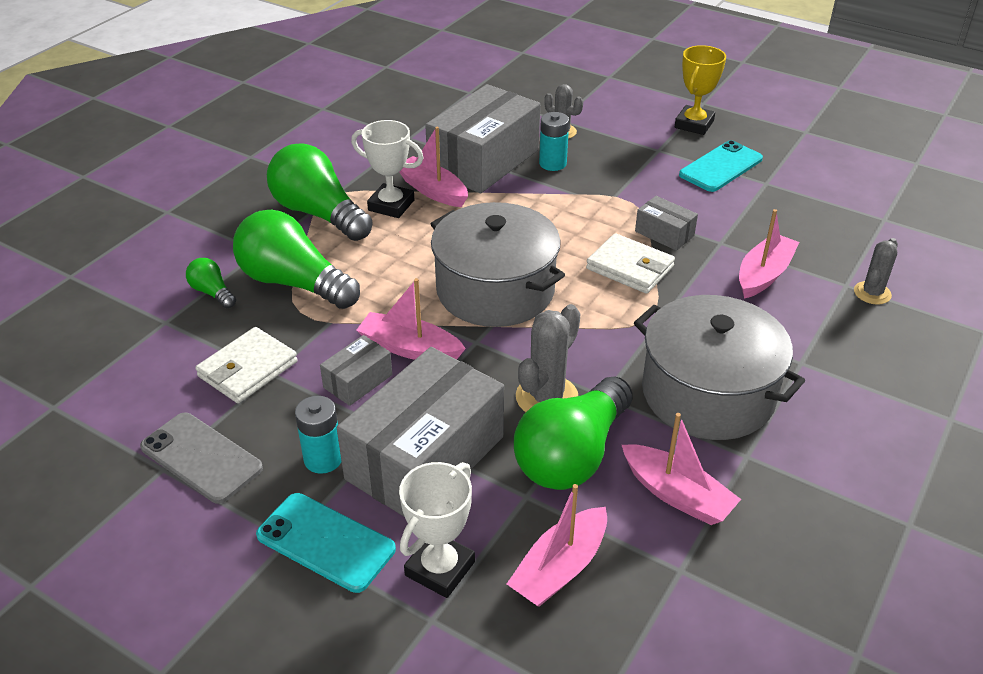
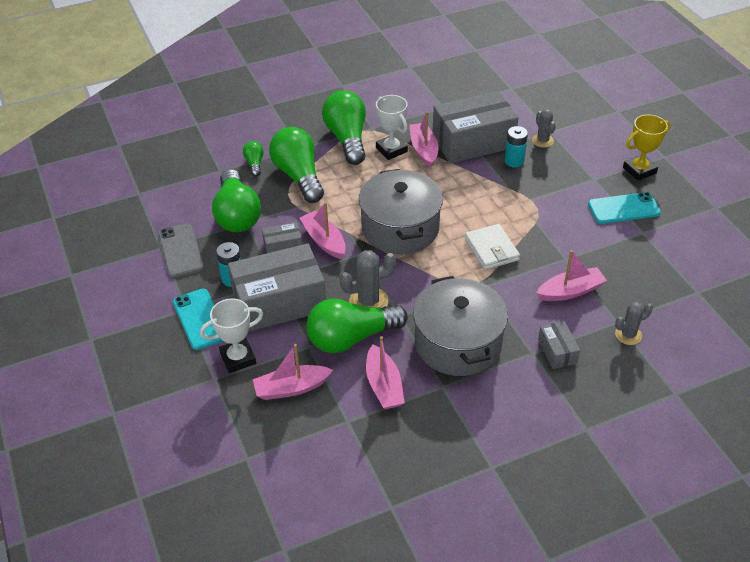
camera: 35 degrees right, 5 degrees up
(248, 369) = (237, 215): white wallet -> green light bulb
(664, 233) = (536, 237): grey box -> grey box (557, 351)

